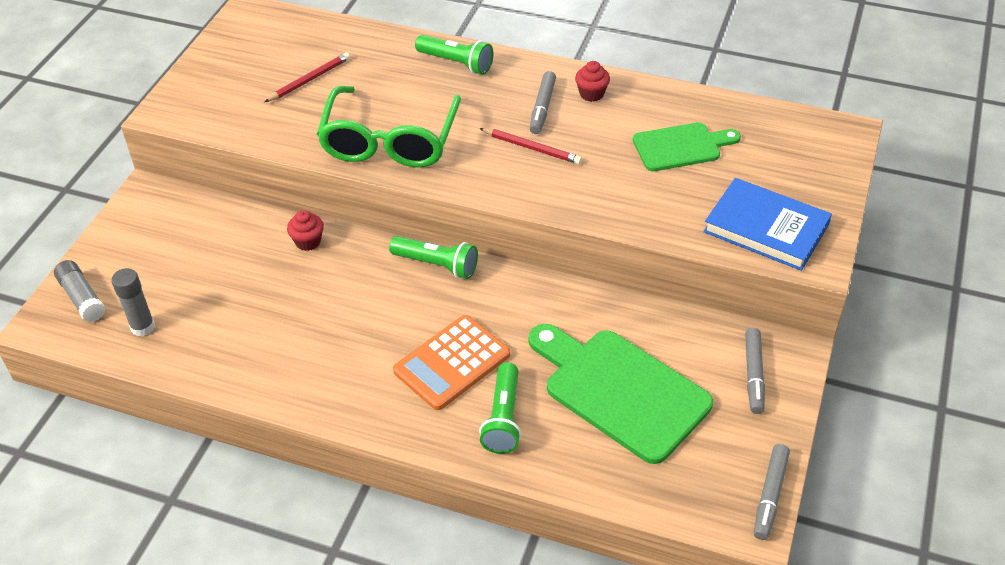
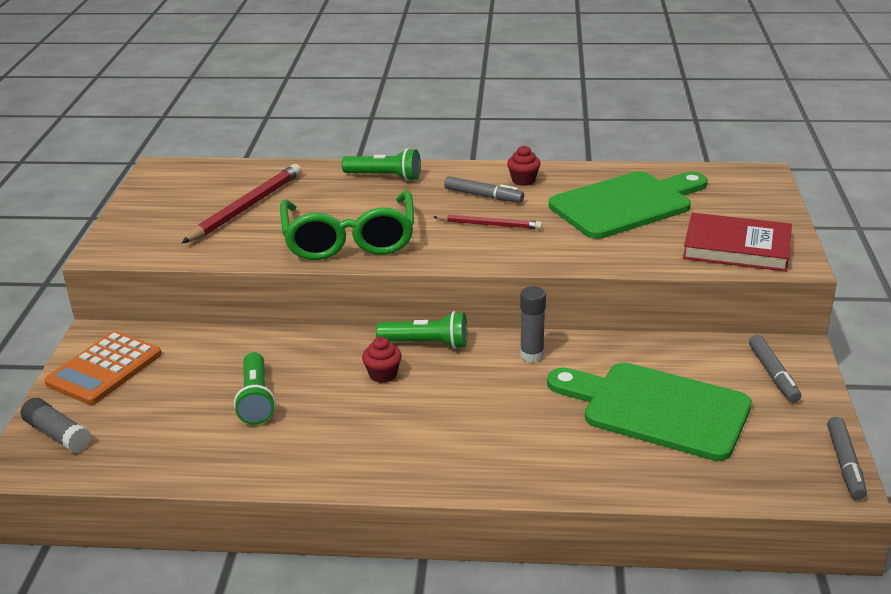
camera: 15 degrees left, 15 degrees down
(143, 327) = (137, 447): grey glue stick -> grey glue stick (532, 355)
(308, 242) = (286, 347): red cupcake -> red cupcake (383, 374)
(309, 80) = (246, 207): red pencil -> red pencil, size x1.67
(452, 363) = (481, 417): orange calculator -> orange calculator (104, 369)
(503, 418) = (555, 452): green flashlight -> green flashlight (256, 399)
(542, 108) = (483, 196): grey marker -> grey marker turned 60 degrees counterclockwise
(681, 147) = (626, 204): green cutting board -> green cutting board, size x1.66
(766, 228) = (736, 247): blue book -> red book

